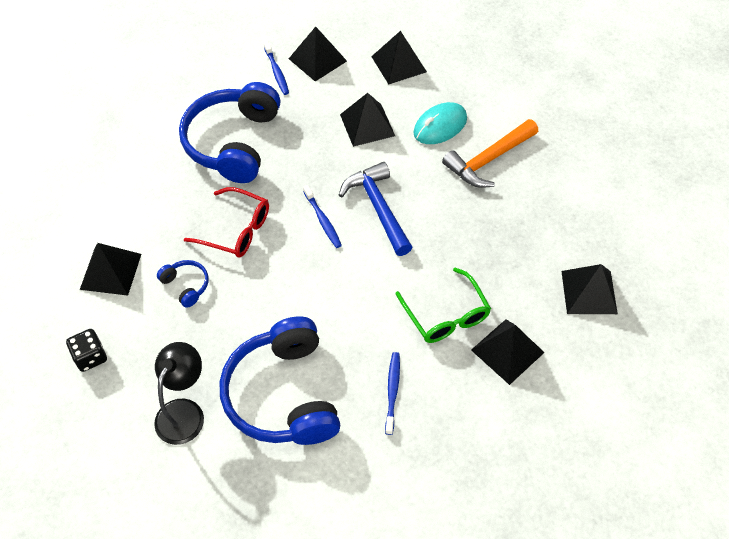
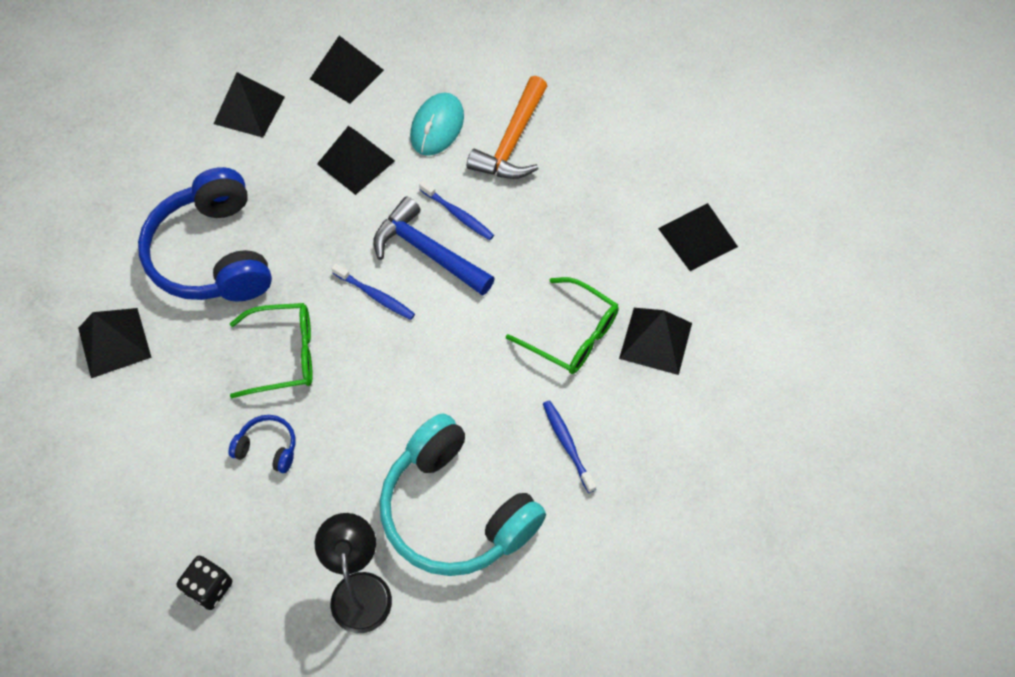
camera: 30 degrees left, 5 degrees up
(111, 271) = (166, 477): black pyramid -> black pyramid (114, 342)
(237, 230) = (285, 355): red glasses -> green glasses
(276, 72) = (210, 146): blue toothbrush -> blue toothbrush (458, 215)
(283, 394) = (456, 510): blue headphones -> turquoise headphones

